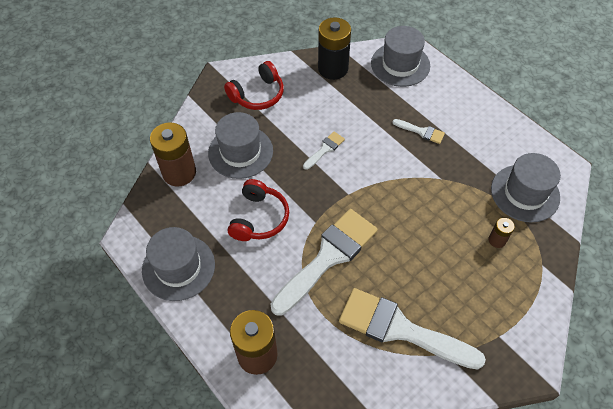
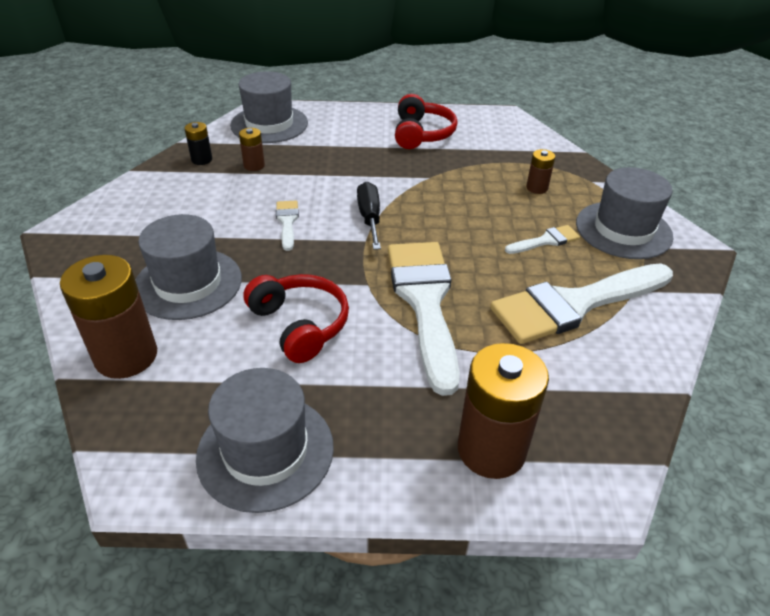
camera: 50 degrees left, 15 degrees down
(257, 95) = (138, 224): red headphones -> red headphones (422, 134)
(333, 68) = (202, 160): black battery -> black battery, size x0.48
(354, 93) = (254, 165): none -> brown battery
(369, 181) = (369, 218): none -> black screwdriver
(421, 132) = (362, 157): white brush -> white brush (546, 241)
(525, 193) = (505, 147): grey hat -> grey hat (623, 230)

